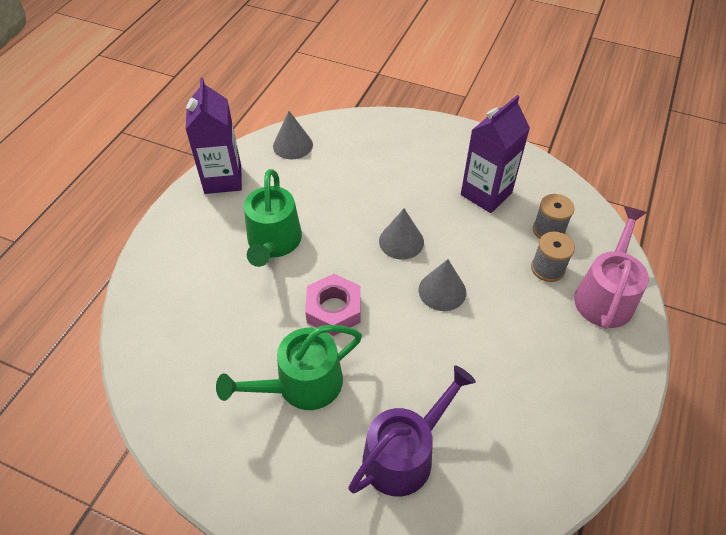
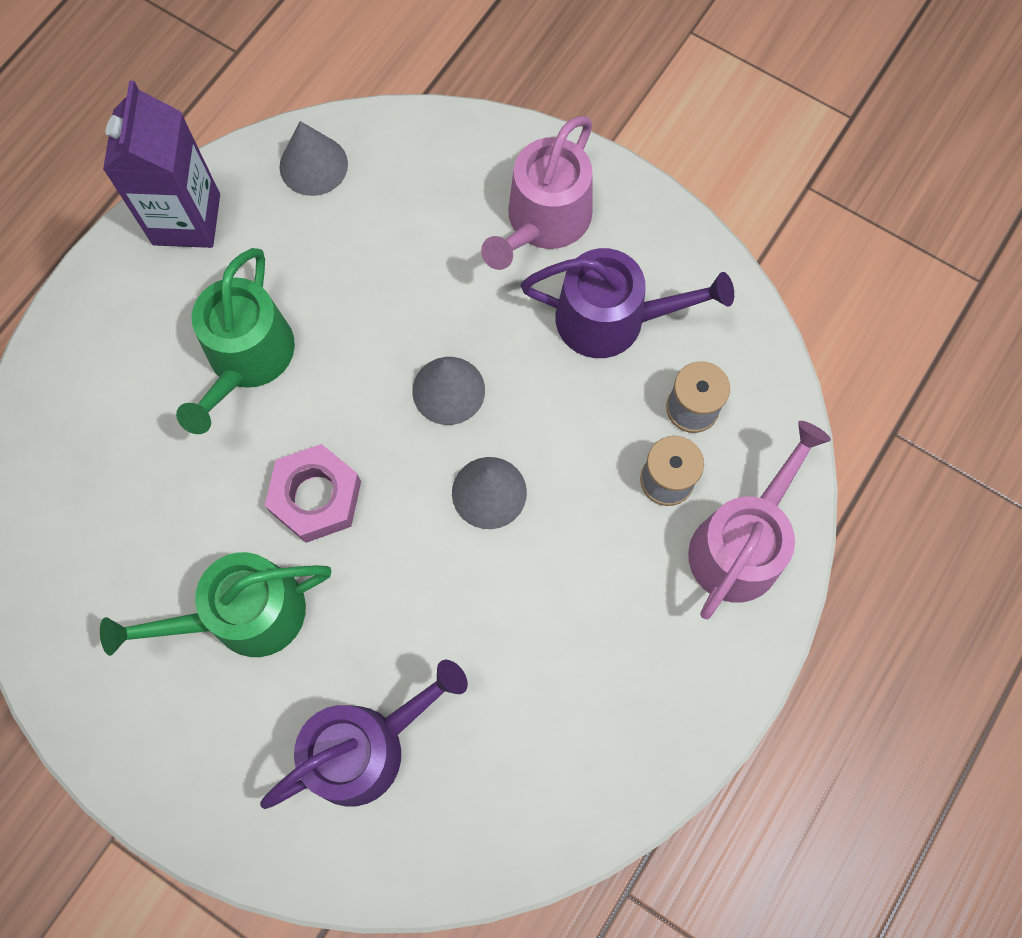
camera: 10 degrees right, 20 degrees up
(432, 154) = (544, 221): none -> pink watering can
(486, 194) = (612, 319): purple carton -> purple watering can

